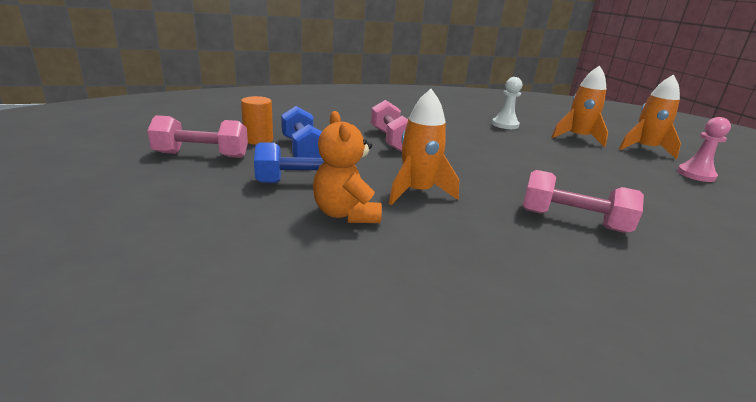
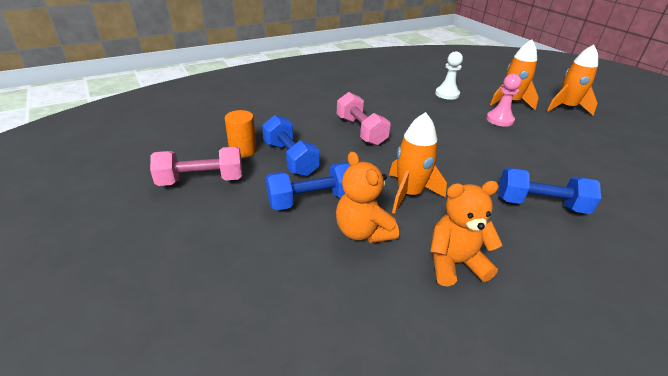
camera: 10 degrees left, 10 degrees up
(438, 254) = (454, 263): none -> orange teddy bear
(573, 221) = (540, 204): pink dumbbell -> blue dumbbell
(696, 174) = (612, 132): pink pawn -> pink pawn (499, 120)

